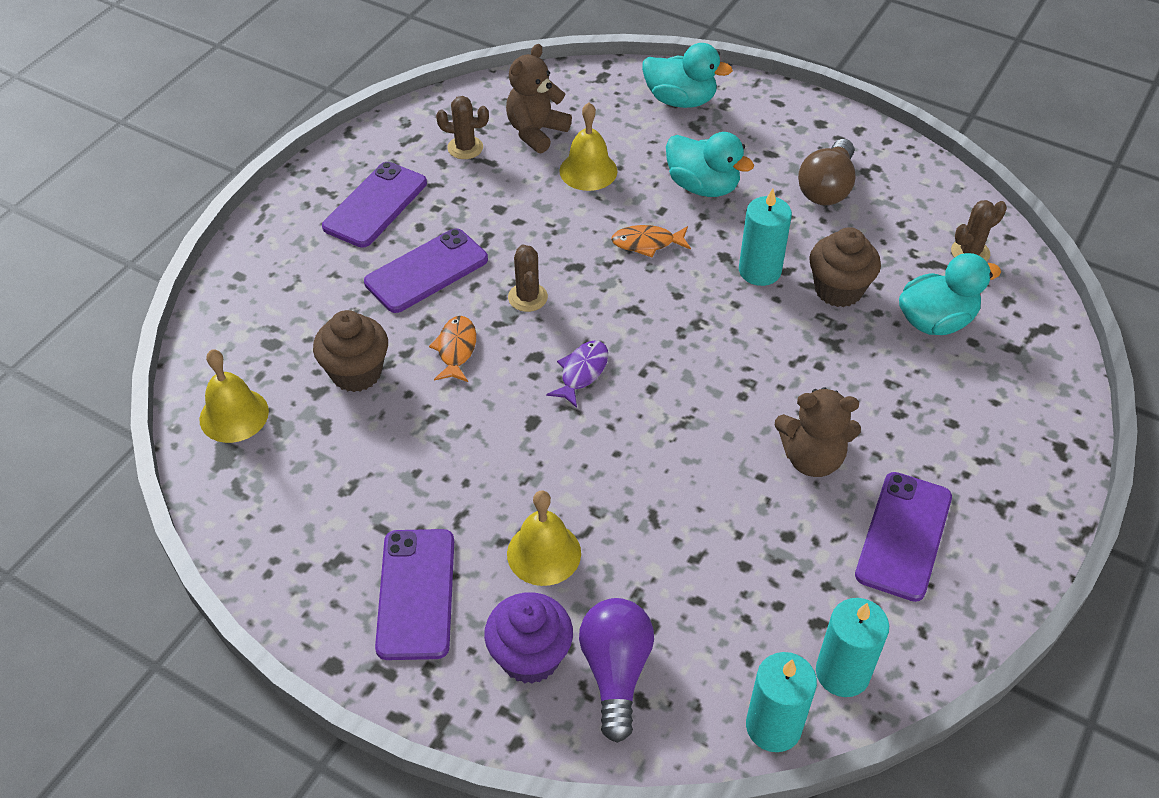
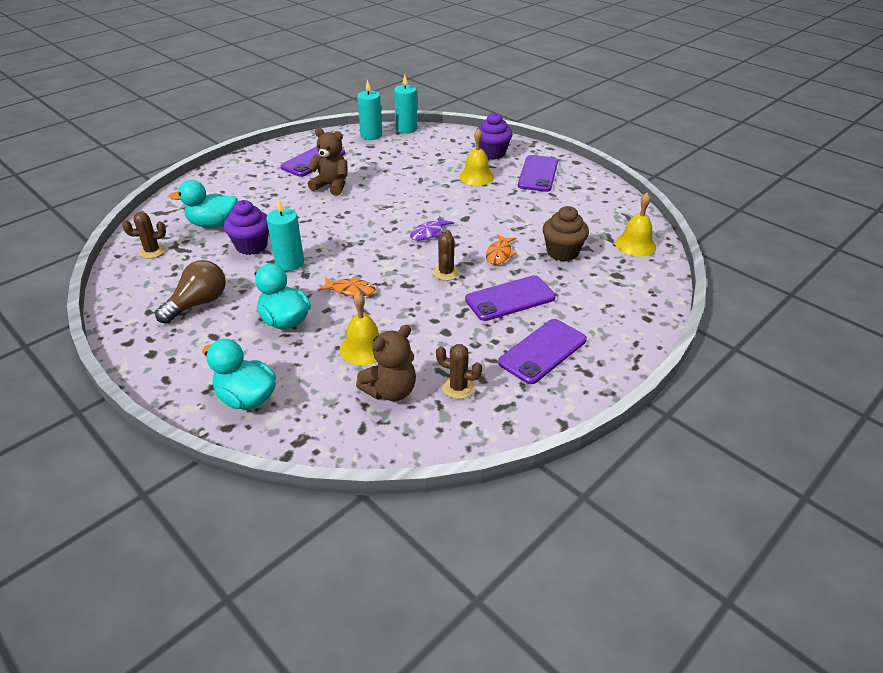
camera: 165 degrees left, 10 degrees down
(616, 672) = (459, 146): purple light bulb -> none
(838, 290) = (251, 246): brown cupcake -> purple cupcake

